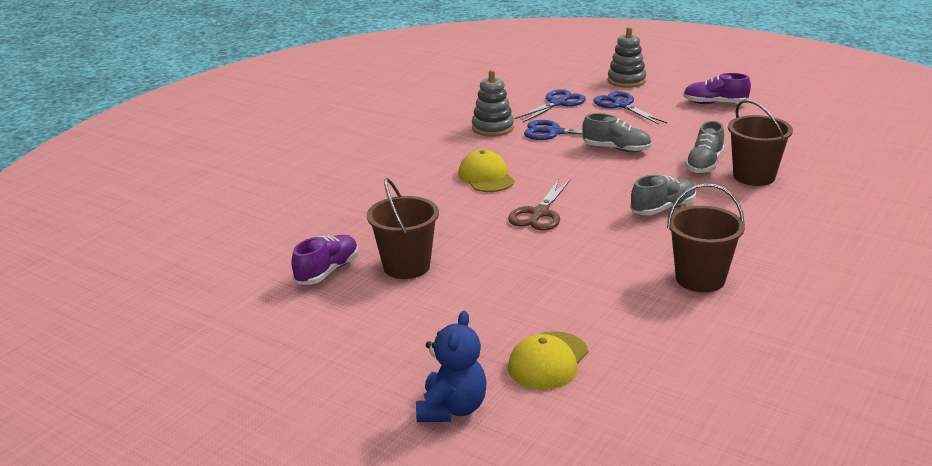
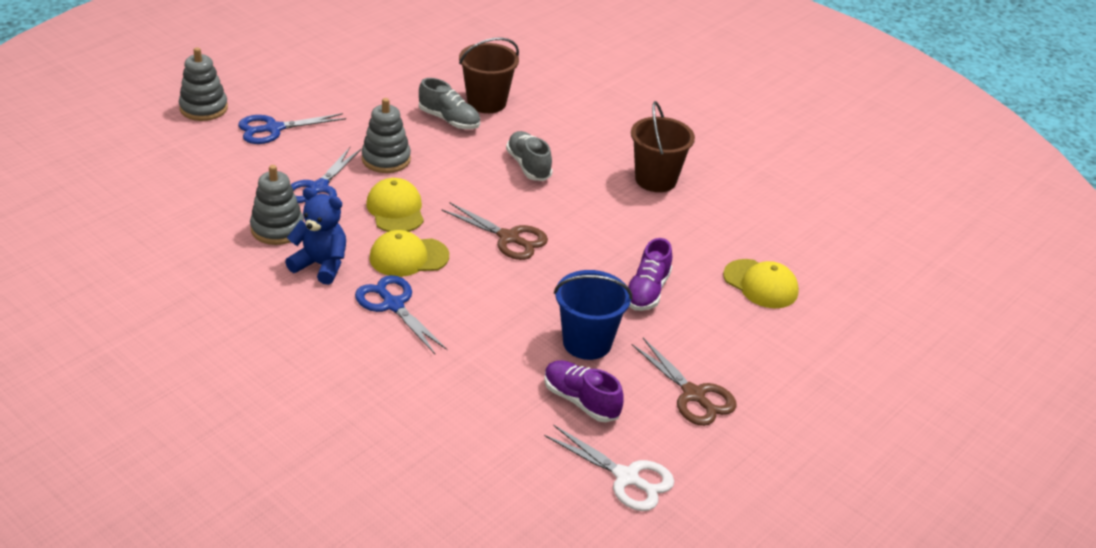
camera: 85 degrees left, 10 degrees up
(235, 302) = (626, 478): none -> white scissors
(349, 329) = (693, 395): none -> brown scissors
(406, 266) = (587, 342): brown bucket -> blue bucket
(452, 409) = (819, 347): blue teddy bear -> blue teddy bear (321, 265)
(547, 163) = (395, 210): none -> yellow cap
(557, 103) = (236, 168): blue scissors -> blue scissors (393, 305)
(616, 149) = (386, 159): grey shoe -> grey stacking toy
(715, 103) = (309, 74): purple shoe -> purple shoe (647, 291)

